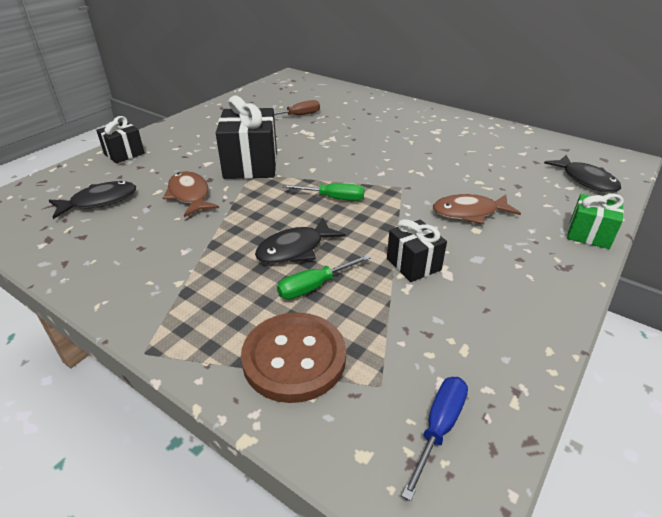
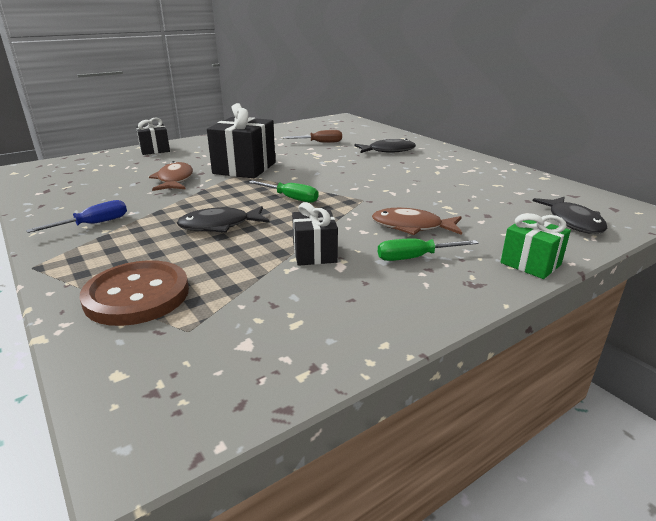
camera: 20 degrees right, 10 degrees down
(99, 201) = (105, 174): black fish -> black fish (388, 151)
(314, 286) = (208, 252): green screwdriver -> green screwdriver (414, 258)
(439, 427) = (206, 374): blue screwdriver -> blue screwdriver (93, 224)

